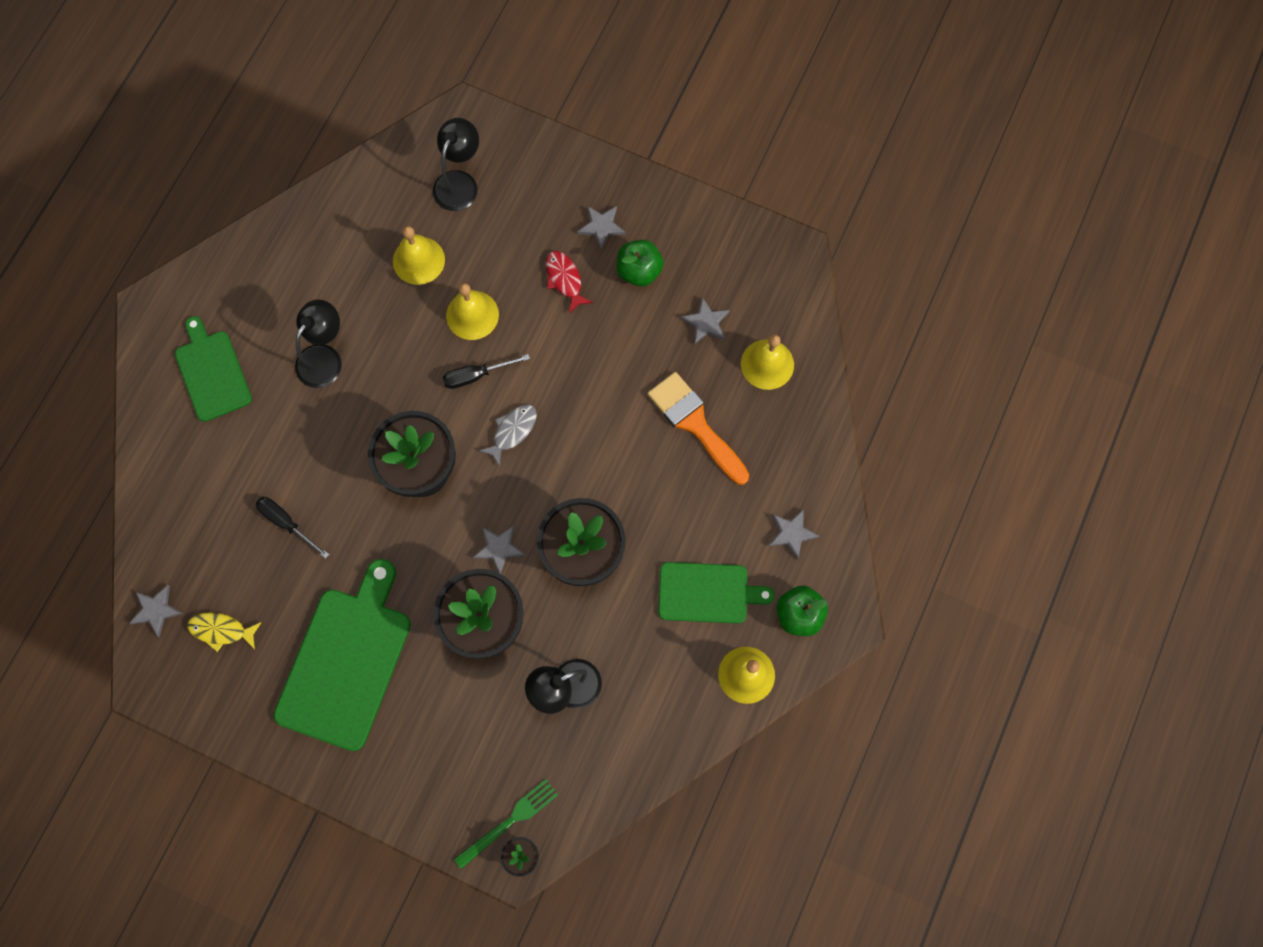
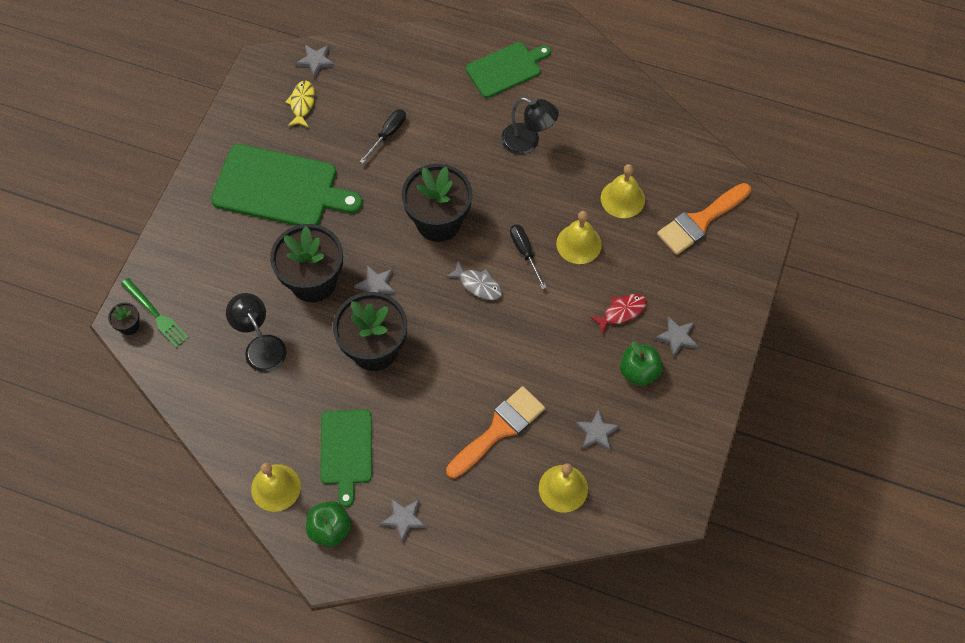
camera: 85 degrees right, 10 degrees down
(459, 182) = (700, 221): black lamp -> orange brush

